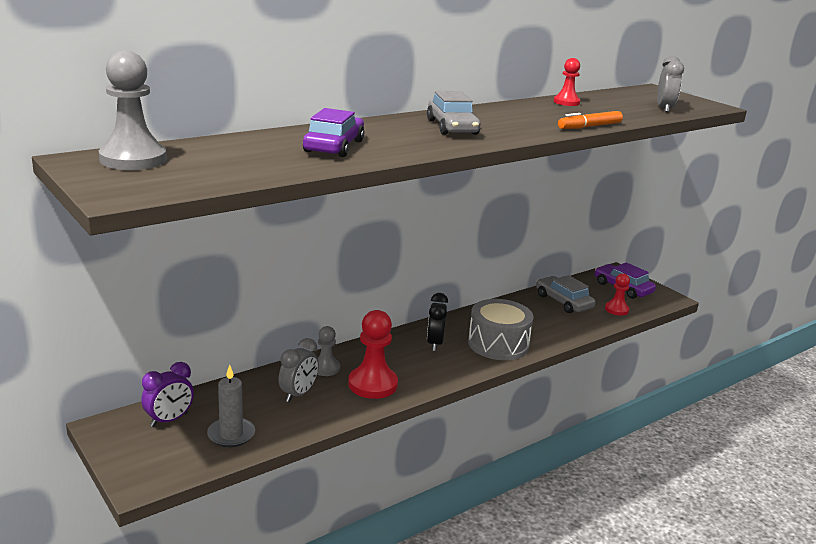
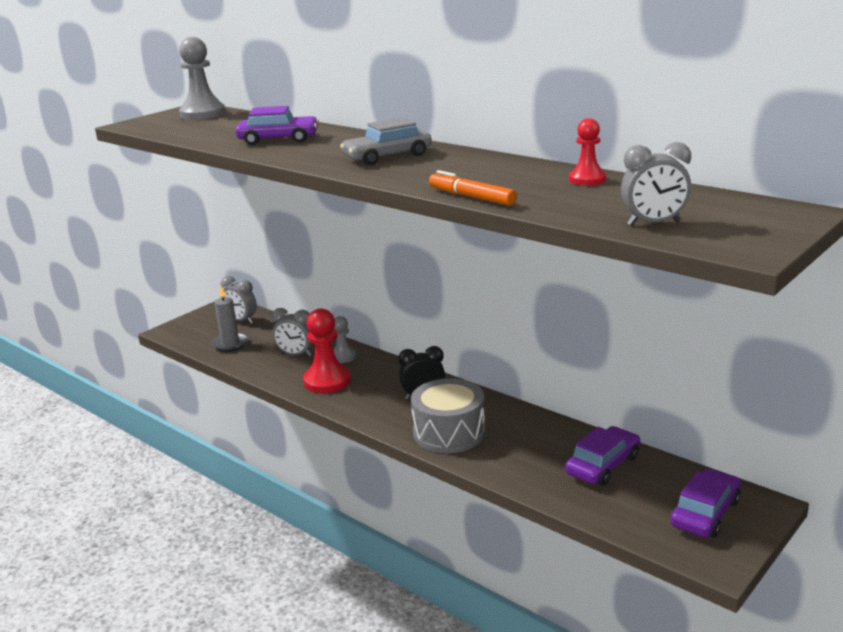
camera: 80 degrees right, 0 degrees up
(169, 420) = (241, 321): purple clock -> grey clock
(563, 301) = (603, 465): grey car -> purple car
(616, 309) = (620, 511): red pawn -> none

